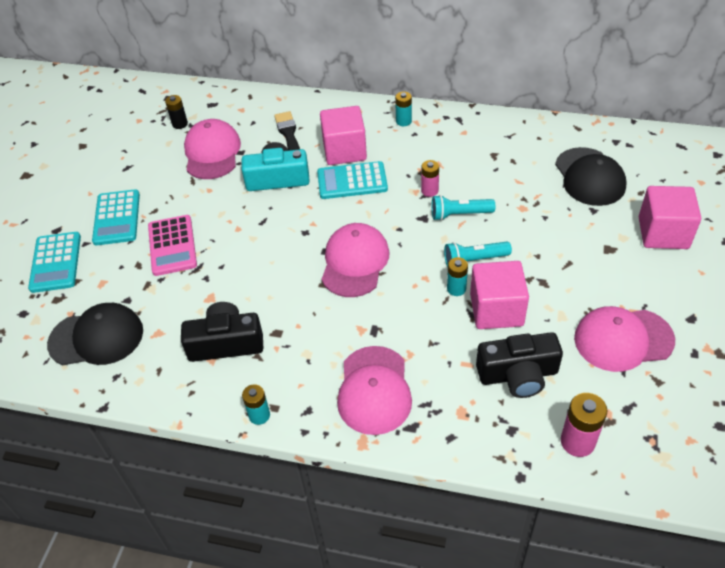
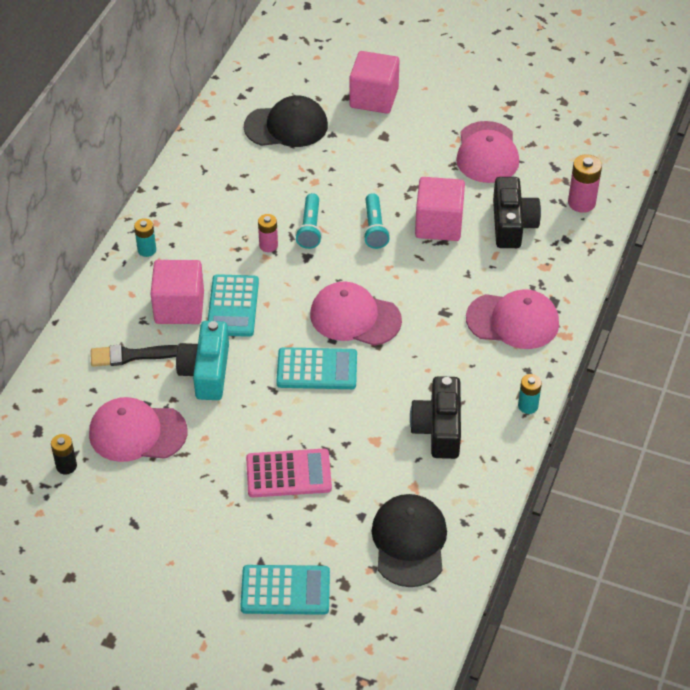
camera: 85 degrees left, 0 degrees up
(117, 218) = (226, 530): turquoise calculator -> turquoise calculator (317, 369)
(456, 289) = (407, 247): turquoise battery -> none

